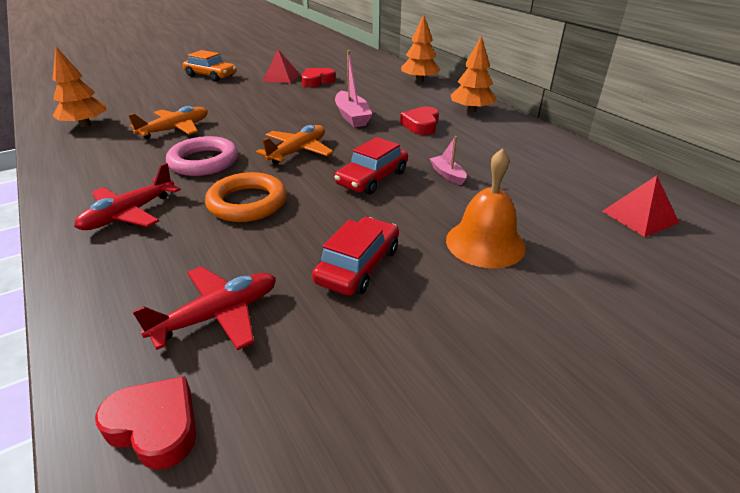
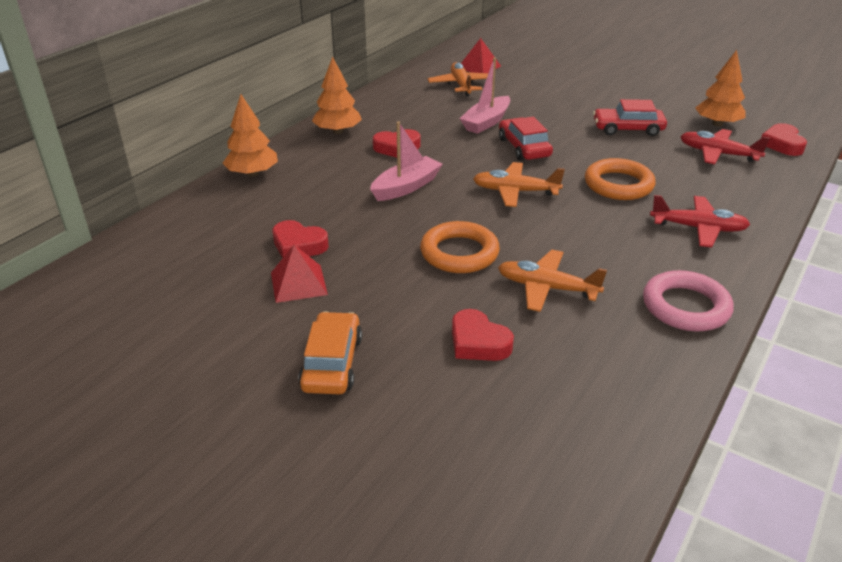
camera: 115 degrees left, 0 degrees up
(85, 125) = (613, 377): orange tree -> orange tree (717, 124)
(169, 102) = (478, 342): none -> red heart
(204, 161) = (588, 233): pink ring -> pink ring (685, 307)
(249, 115) = (459, 253): none -> orange ring
(372, 178) = (524, 147): red car -> red car turned 120 degrees counterclockwise
(447, 175) = (486, 122): pink boat -> pink boat, size x1.75
(485, 243) = (559, 101): orange bell -> none
(567, 187) = (461, 85): none -> orange plane

